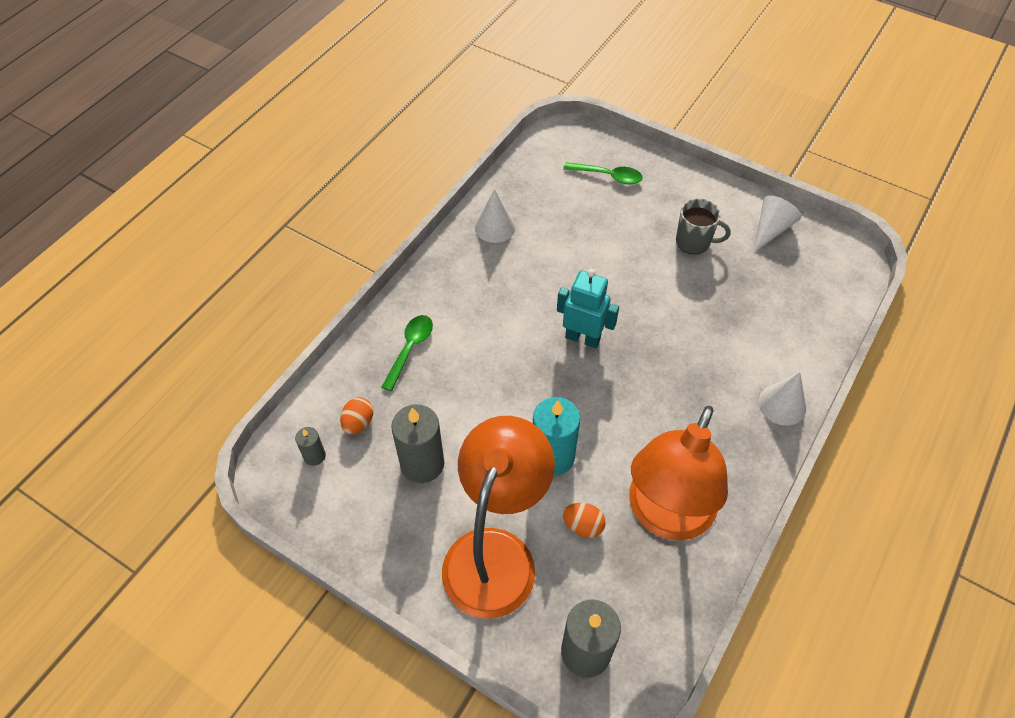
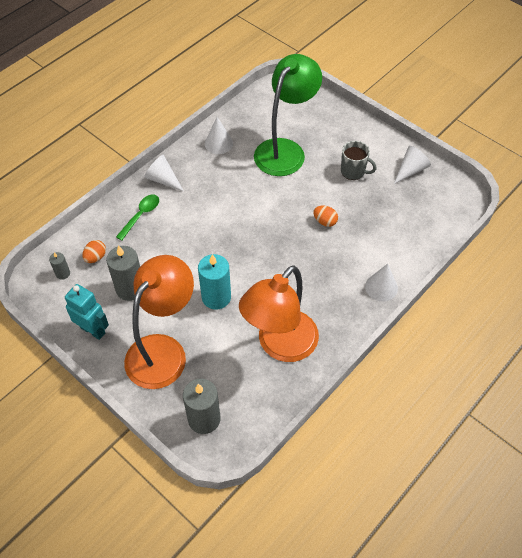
camera: 10 degrees right, 0 degrees up
(429, 290) = (163, 179): none -> white cone
(582, 338) = (258, 224): turquoise robot -> turquoise robot (93, 330)
(583, 526) = (224, 343): orange egg -> orange egg (325, 221)
(591, 224) = (285, 150): none -> green lamp
(608, 176) = (306, 119): green spoon -> none

